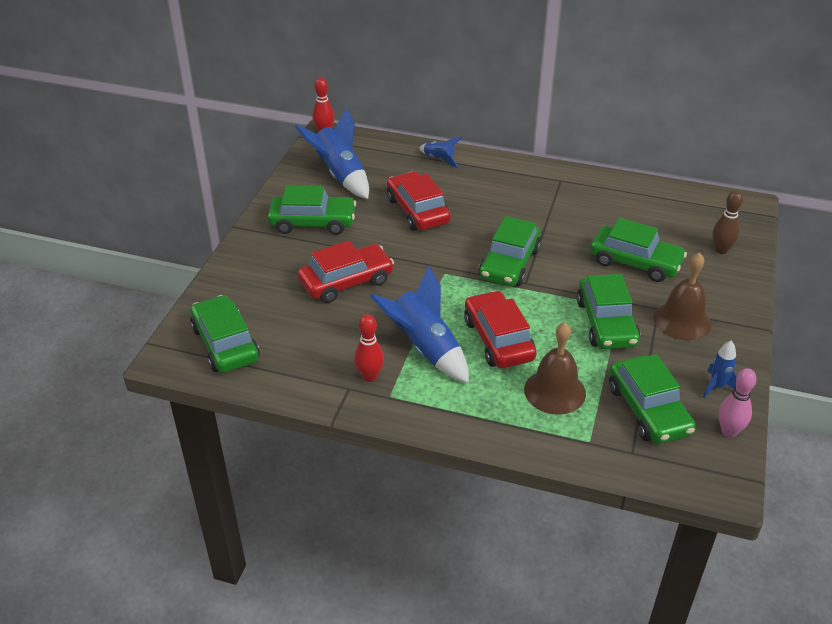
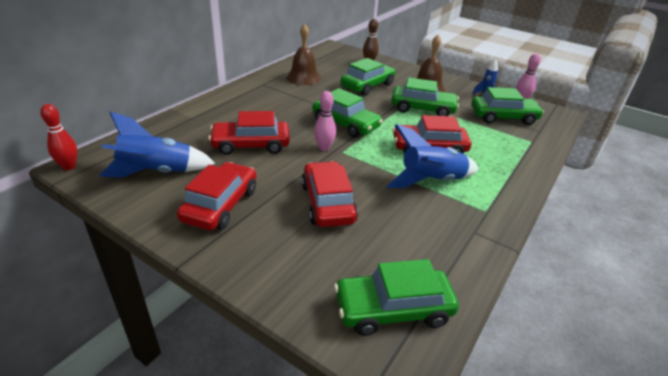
camera: 75 degrees left, 5 degrees down
(312, 222) = (220, 205): green car -> red car
(369, 376) = (461, 216): red bowling pin -> none
(439, 159) = (187, 119): blue rocket -> none
(444, 259) = (324, 148): none -> pink bowling pin
(555, 391) = (485, 141): brown bell -> brown bell (303, 77)

